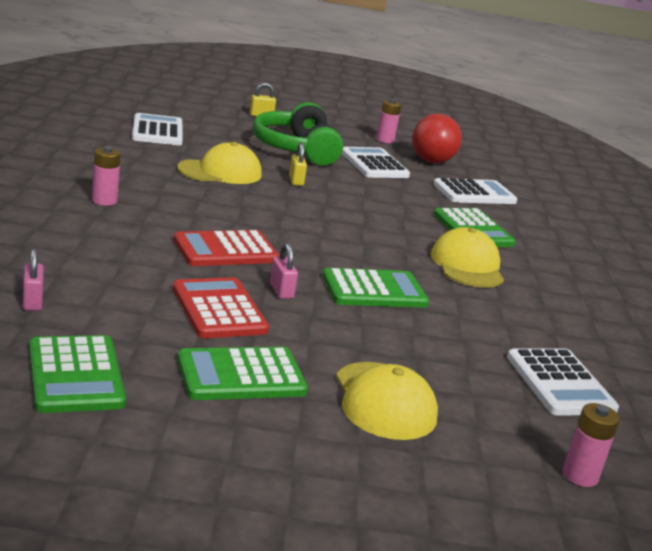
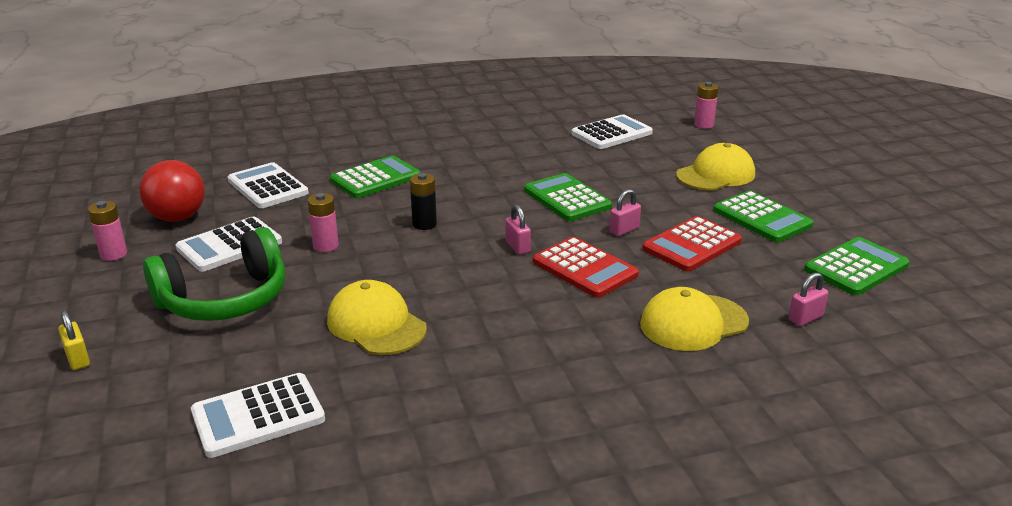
camera: 105 degrees left, 5 degrees up
(104, 201) = (563, 363): pink battery -> pink battery (325, 246)
(290, 239) = (517, 247): none -> pink padlock
(296, 181) = (348, 276): yellow padlock -> none
(362, 221) = (424, 224): none -> black battery
(467, 265) = (465, 173): yellow cap -> yellow cap (693, 323)

